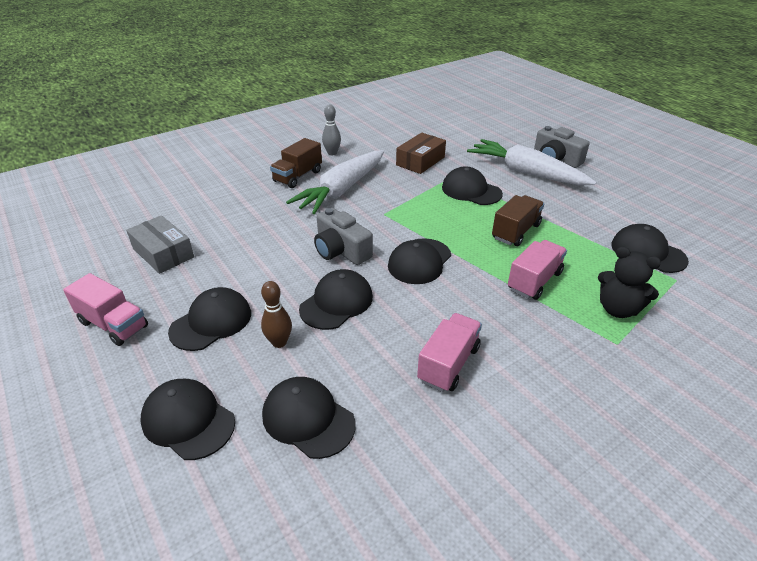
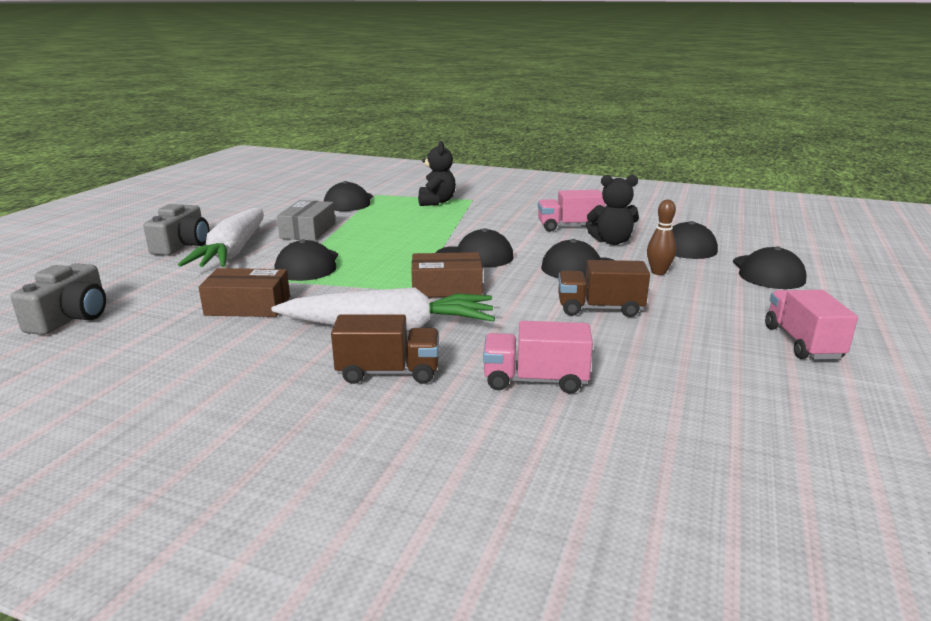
camera: 125 degrees left, 15 degrees down
(163, 253) = (694, 379): grey box -> grey box (308, 231)
(211, 322) = (700, 303): black cap -> none
(332, 153) = (274, 376): grey bowling pin -> none
(341, 250) = (512, 289): grey camera -> grey camera (71, 317)
(373, 226) = (446, 288): none -> brown box
(375, 366) = (612, 241): none -> black teddy bear
(516, 232) = (372, 237): brown truck -> brown truck (600, 309)
(534, 281) = (439, 222): pink truck -> pink truck (535, 380)

